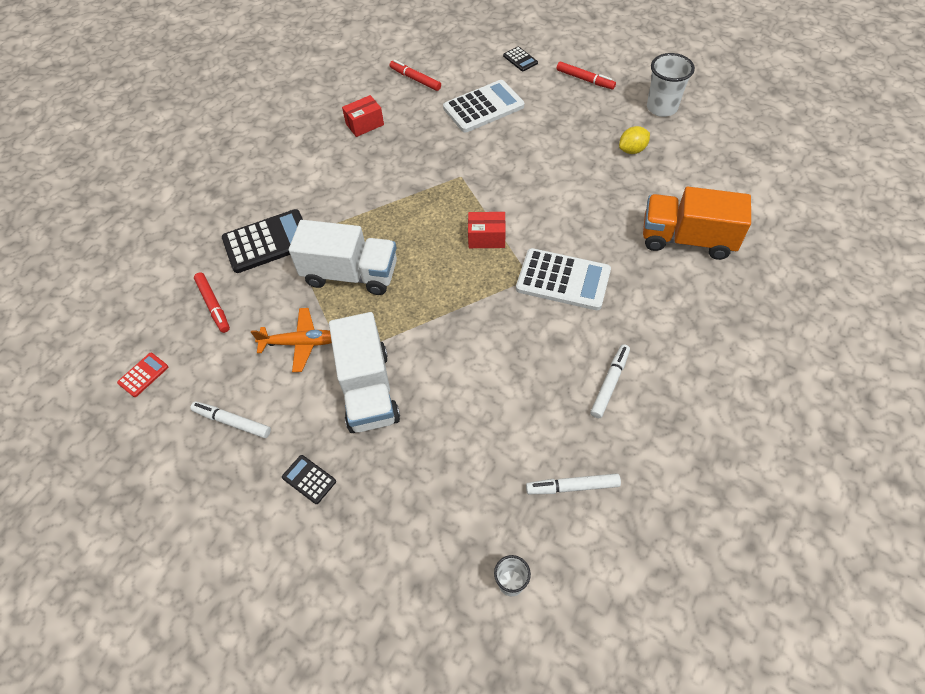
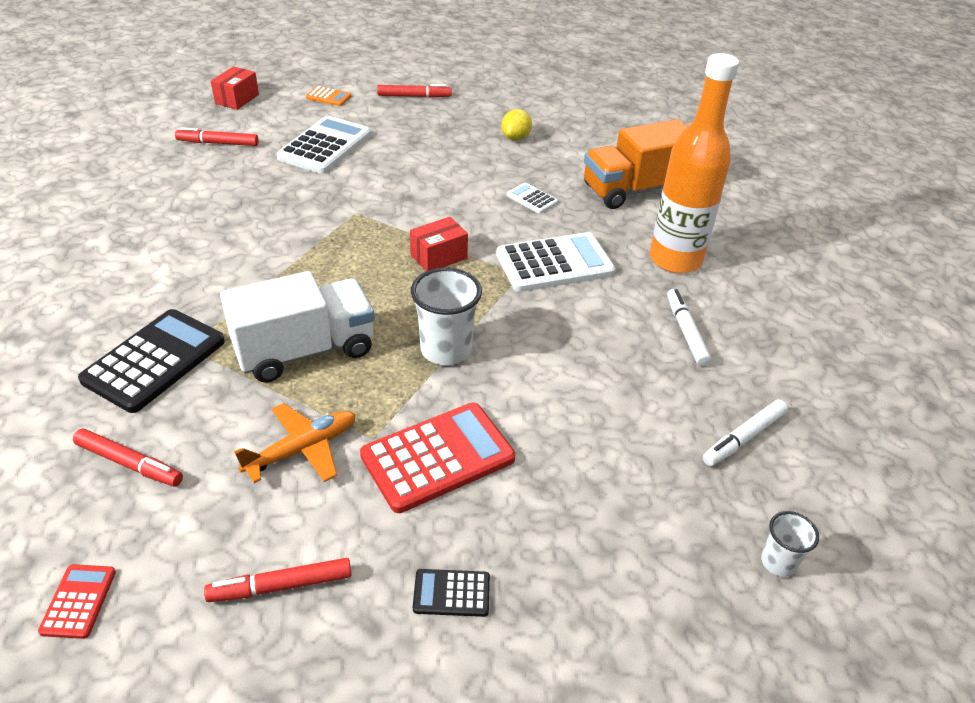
camera: 40 degrees left, 15 degrees down
(232, 422) = (281, 586): white marker -> red marker
(365, 124) = (189, 201): red box -> red box (237, 99)
(368, 389) = (438, 457): white truck -> red calculator
(520, 59) = (328, 97): black calculator -> orange calculator
(595, 214) = (532, 199): none -> white calculator
(660, 318) = (675, 260): none -> orange bottle
(662, 108) = (511, 99): white cup -> white cup (446, 350)

